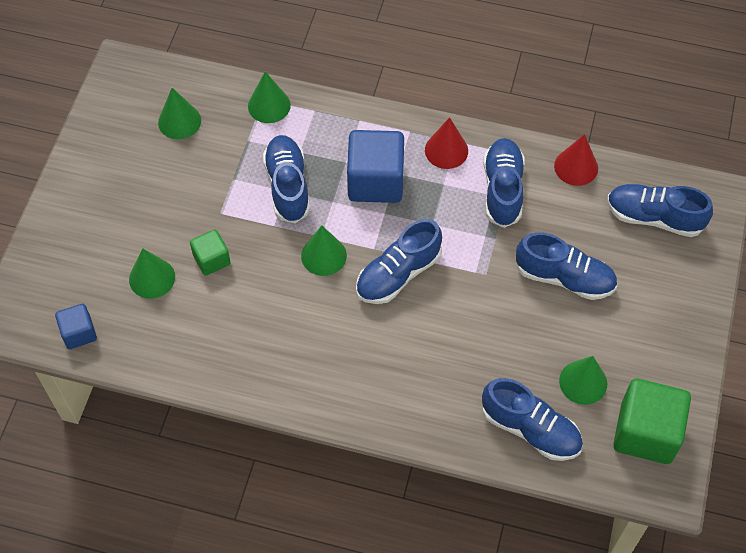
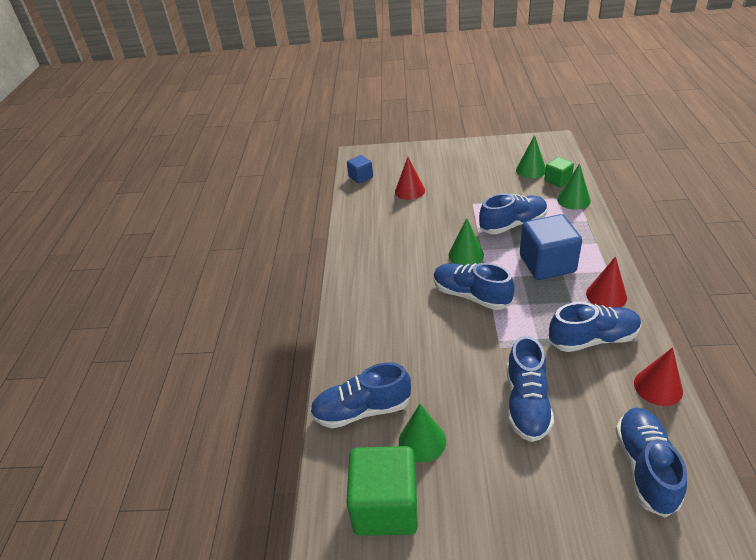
camera: 80 degrees right, 20 degrees down
(152, 278) = (409, 191): green cone -> red cone
(212, 260) = (435, 209): green cube -> green cube (557, 180)
(530, 429) = (362, 410): blue shoe -> blue shoe turned 60 degrees clockwise

